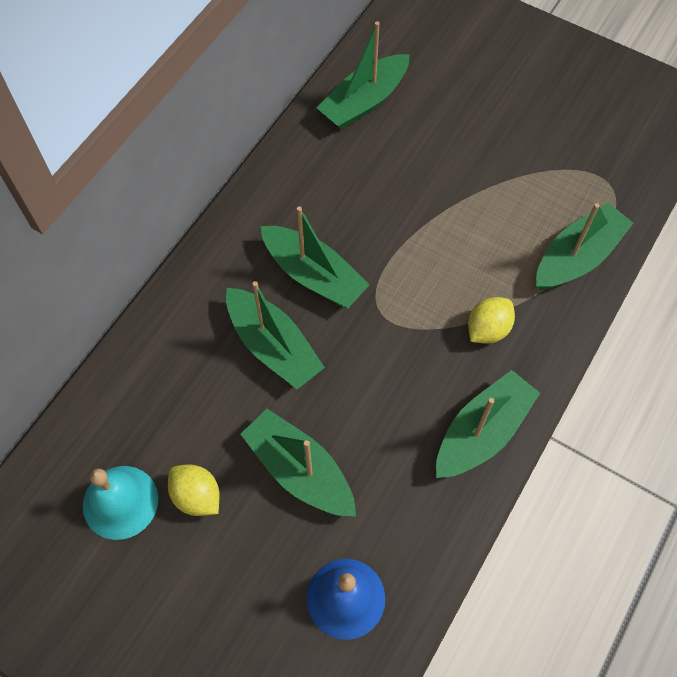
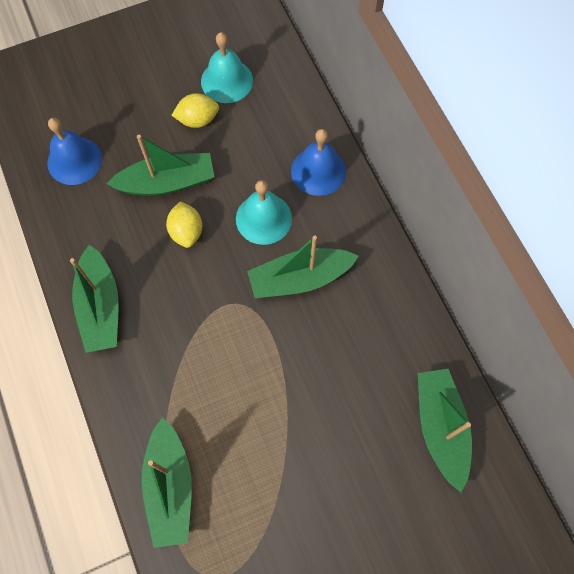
camera: 125 degrees right, 5 degrees up
(181, 330) = (318, 171): none -> blue bell
(273, 346) = (263, 218): green boat -> turquoise bell
(487, 329) = (166, 367): yellow lemon -> yellow lemon (186, 232)

